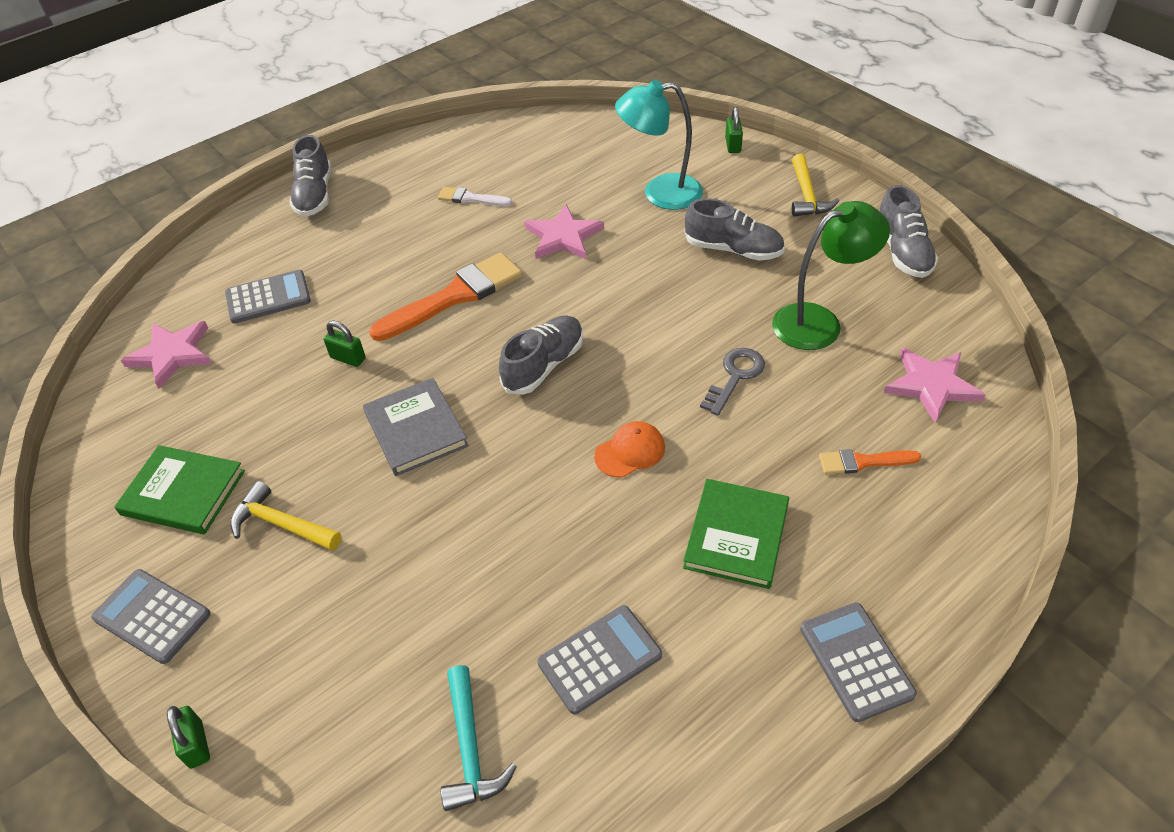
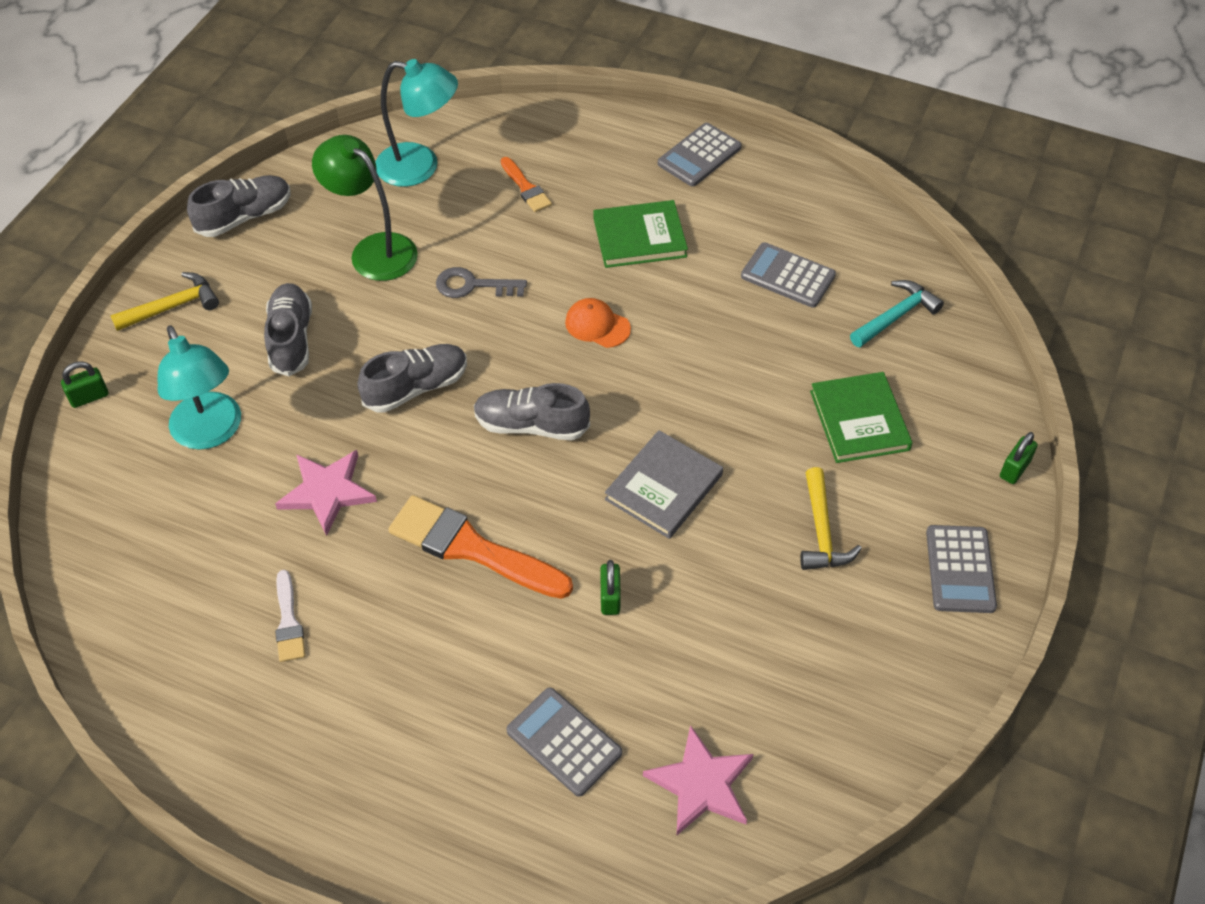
camera: 120 degrees left, 5 degrees up
(183, 492) = (846, 634): green book -> green book (859, 420)
(315, 195) = (349, 821): grey shoe -> grey shoe (416, 387)
(931, 385) = (420, 167): pink star -> turquoise lamp

